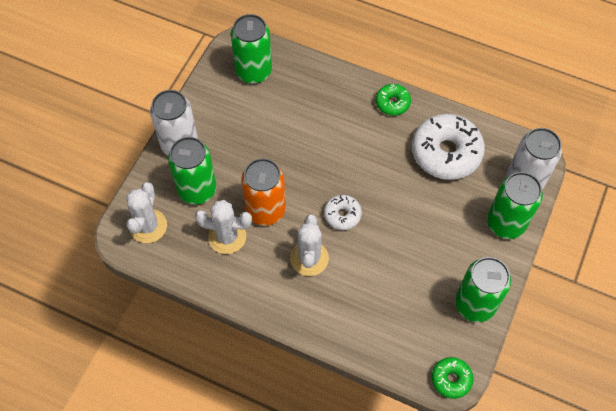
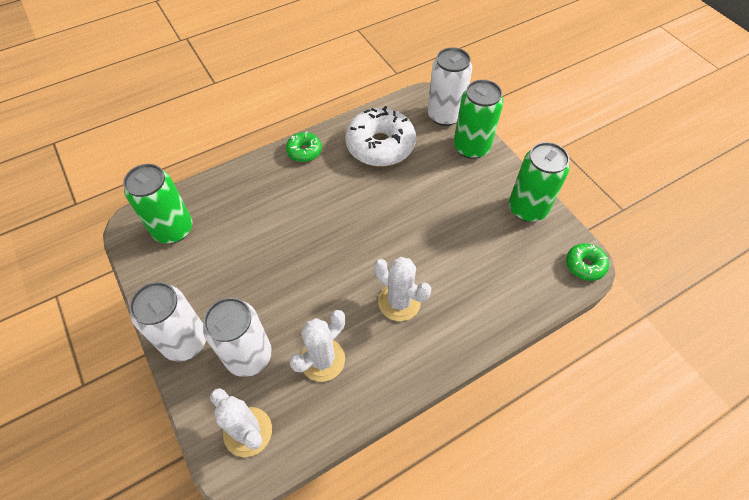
camera: 55 degrees left, 5 degrees down
(197, 189) = (249, 356): green can -> white can
(265, 210) = (322, 308): orange can -> none
(342, 215) = (377, 250): white donut -> none

